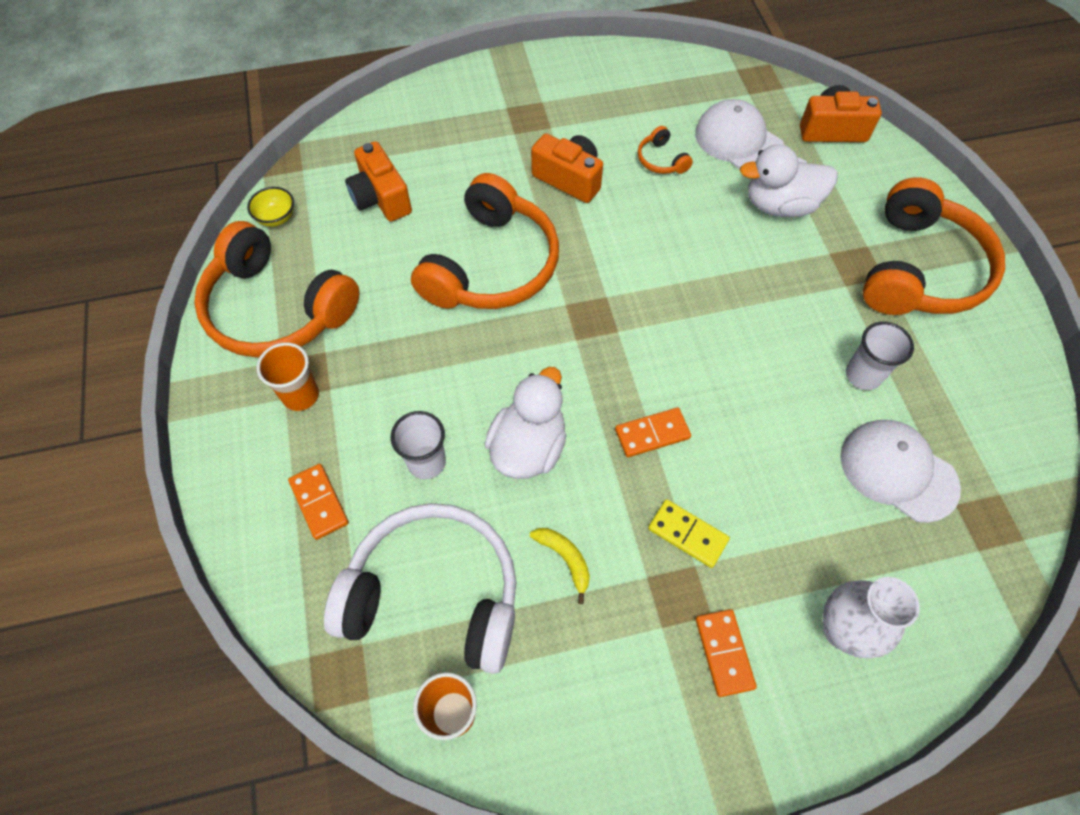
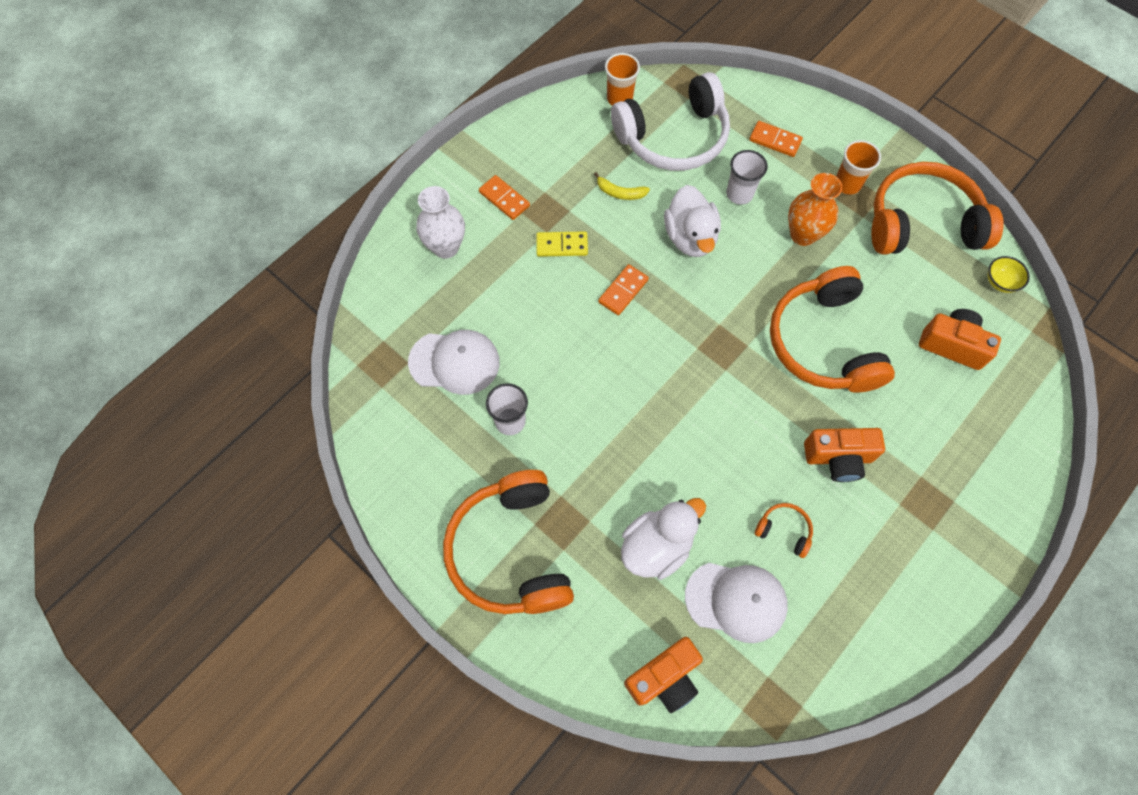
camera: 145 degrees right, 5 degrees up
(405, 372) = (803, 234): none -> orange vase

